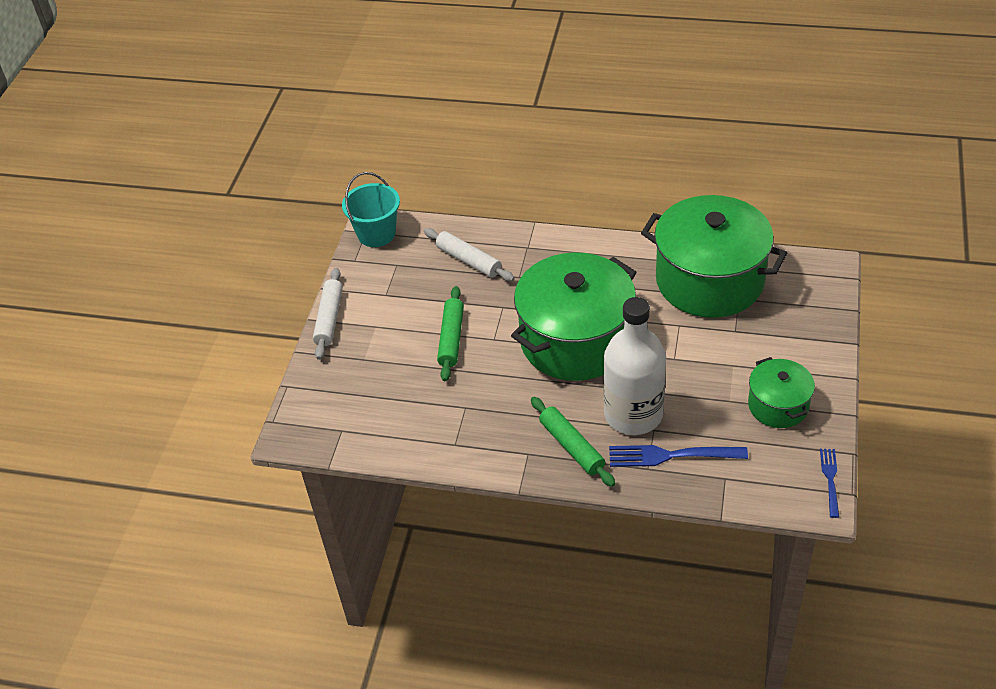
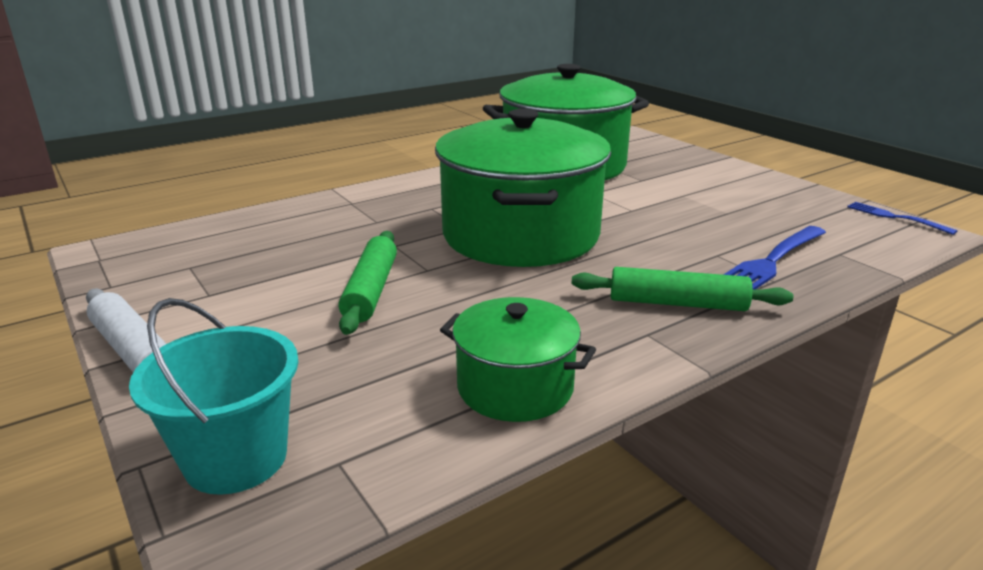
camera: 50 degrees left, 20 degrees down
(376, 234) = (119, 255): turquoise bucket -> turquoise bucket (236, 458)
(451, 338) = (370, 290): green rolling pin -> green rolling pin turned 45 degrees clockwise
(468, 260) = (293, 231): white rolling pin -> none
(633, 414) = (678, 254): white bottle -> none
(778, 405) = (765, 200): green pot -> green pot (515, 387)

